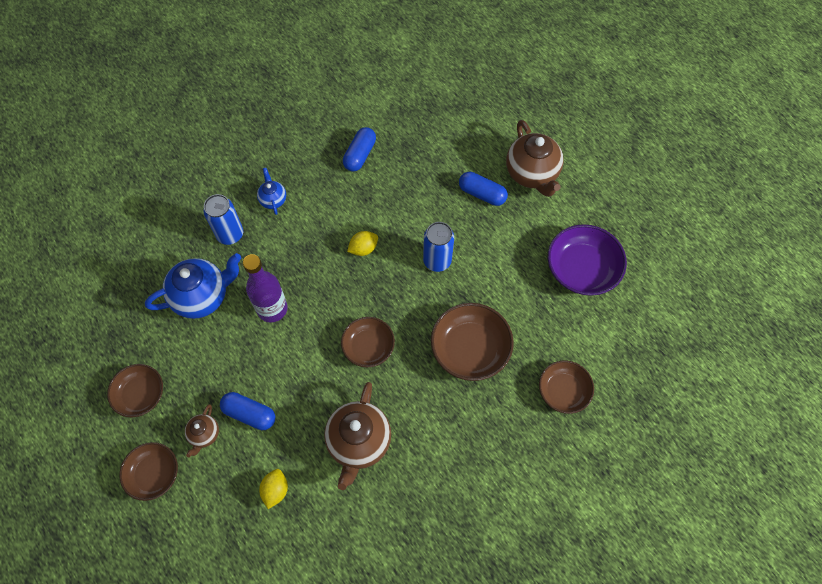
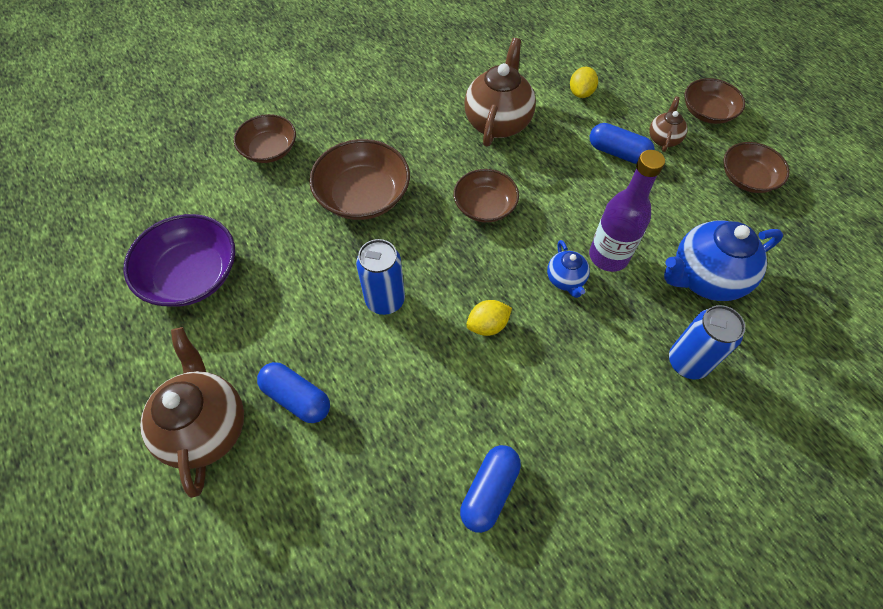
camera: 175 degrees left, 5 degrees down
(273, 200) = (630, 415): blue teapot -> blue teapot (565, 280)

